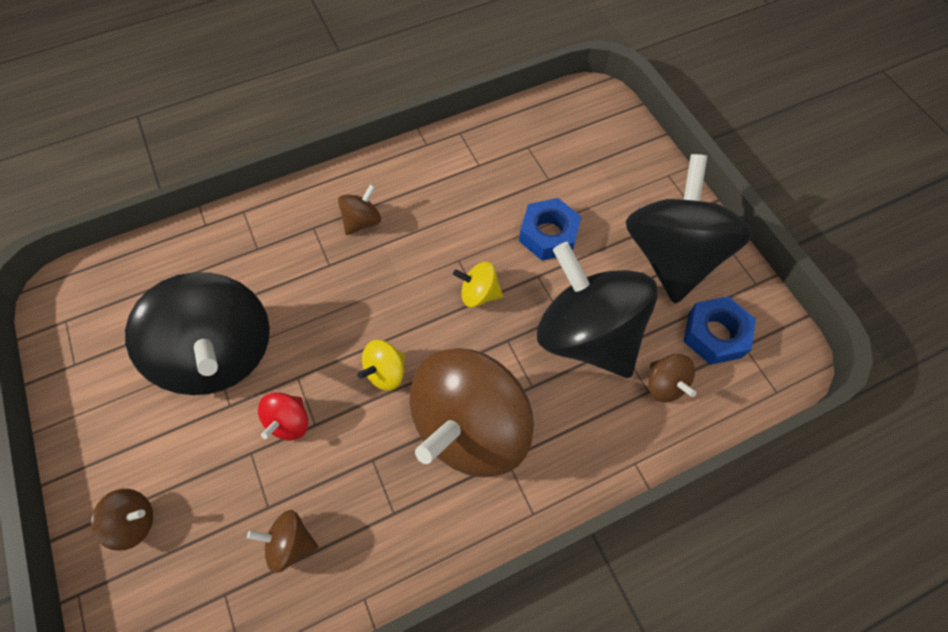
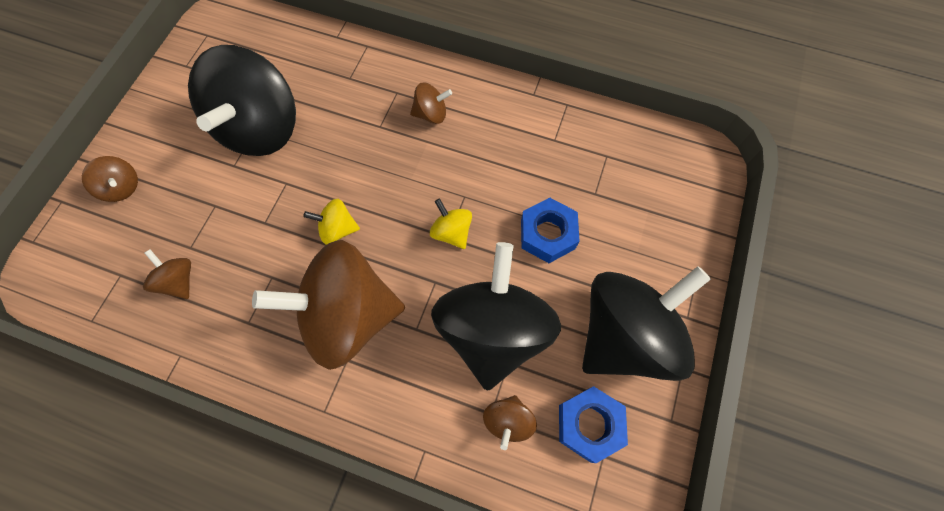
camera: 45 degrees right, 5 degrees up
(289, 422) = (252, 207): red spinning top -> none

